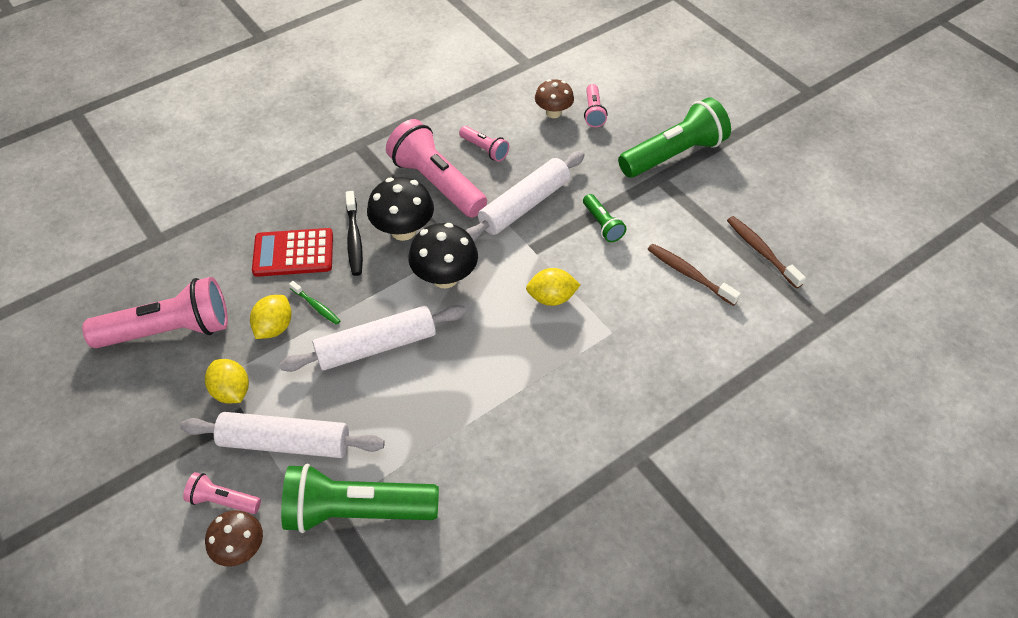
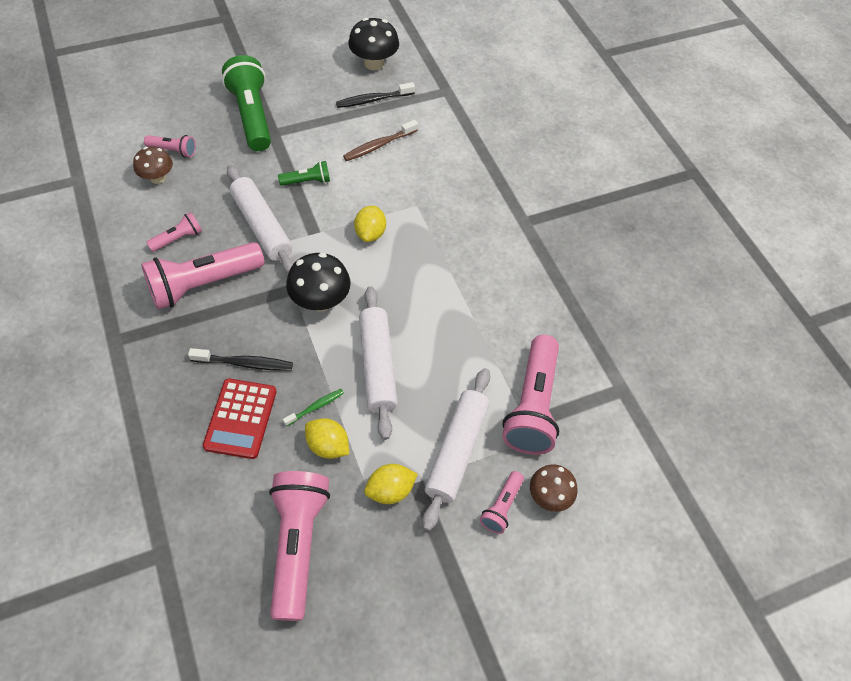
camera: 80 degrees left, 5 degrees up
(357, 511) = (532, 405): green flashlight -> pink flashlight
(403, 230) = (251, 322): black mushroom -> black mushroom (374, 63)
(761, 251) = (373, 100): brown toothbrush -> black toothbrush

